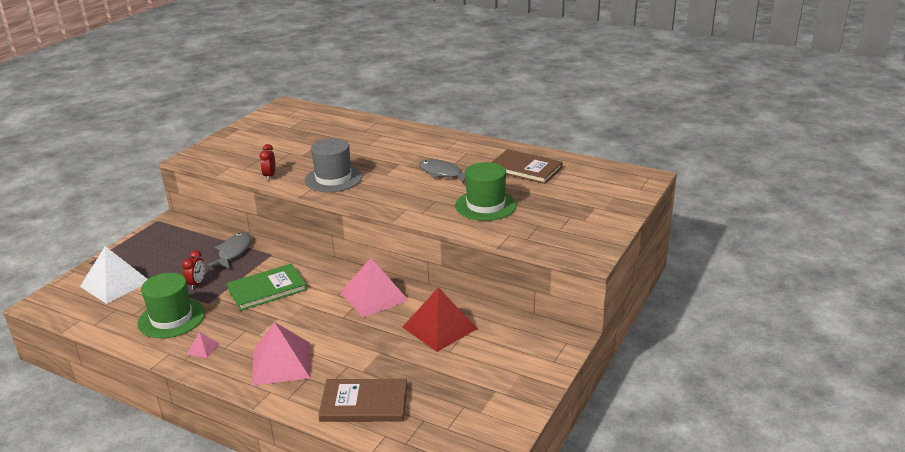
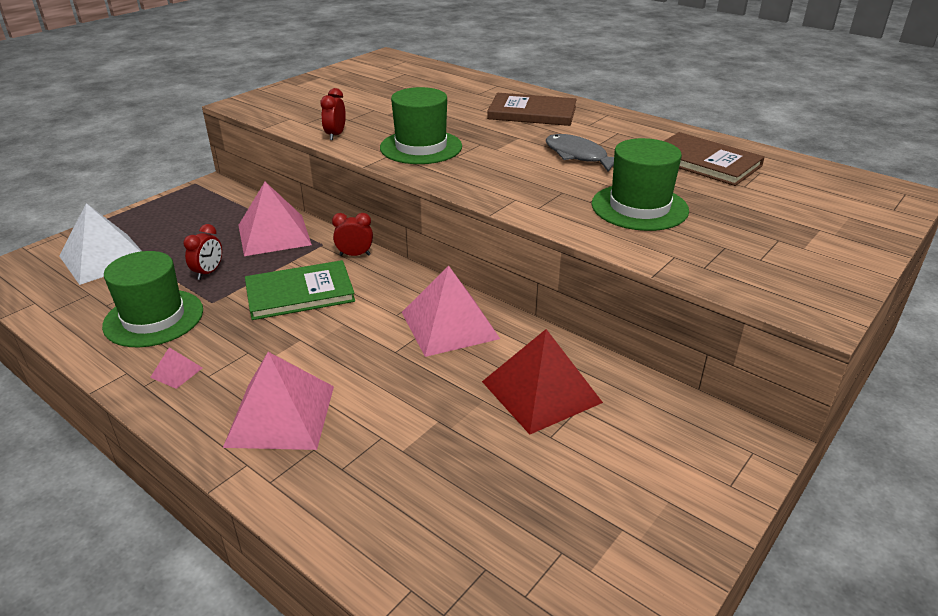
camera: 10 degrees right, 5 degrees up
(233, 252) = (274, 235): grey fish -> pink pyramid
(297, 259) = (355, 255): none -> red clock
(333, 179) = (421, 147): grey hat -> green hat
(364, 403) = (390, 514): brown book -> brown book (532, 113)

